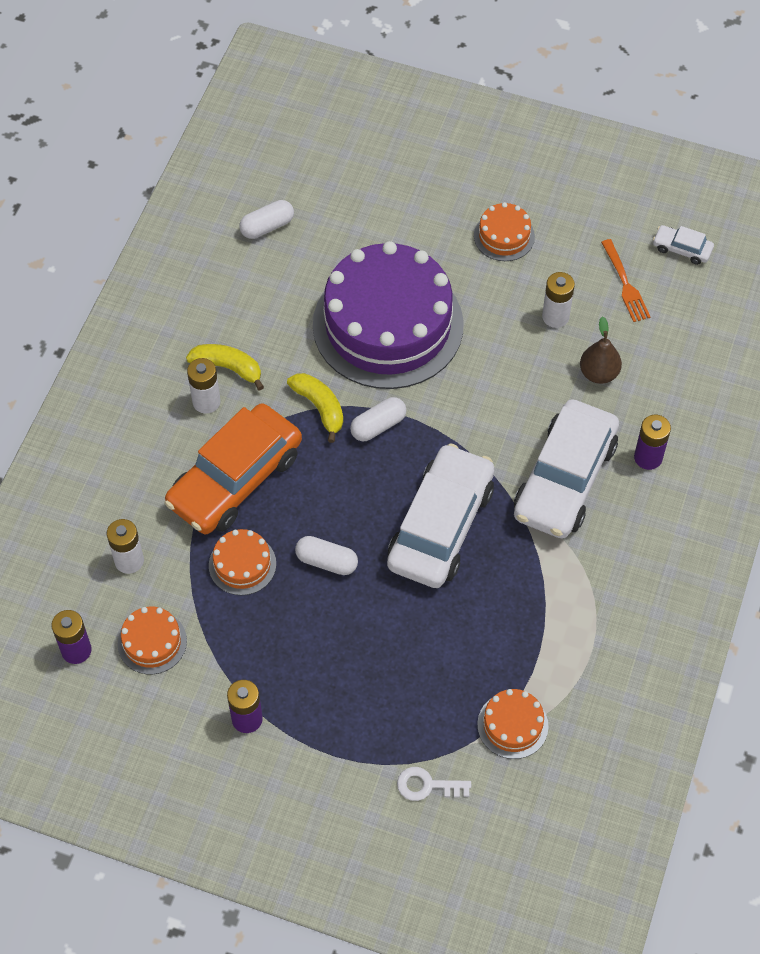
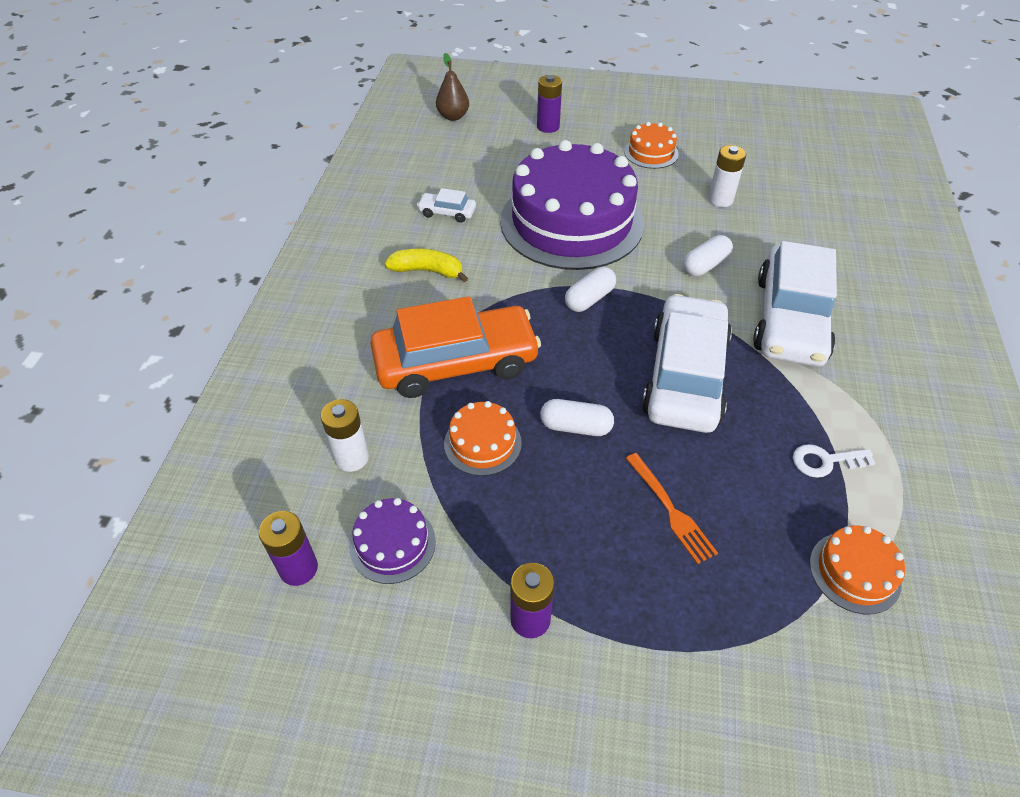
camera: 10 degrees left, 10 degrees down
(152, 642) = (392, 544): orange cake -> purple cake
(206, 402) = (411, 300): white battery -> none
(235, 479) = (456, 363): orange car -> orange car turned 135 degrees counterclockwise
(267, 226) = (441, 168): white capsule -> white capsule (705, 265)
(320, 408) = (527, 291): yellow banana -> none
(427, 785) = (785, 668): white key -> white key (825, 461)
(598, 373) = (779, 234): brown pear -> brown pear (453, 116)
(625, 284) = (769, 172): orange fork -> orange fork (671, 511)
(648, 457) = (859, 292): purple battery -> purple battery (548, 127)
(682, 249) = (804, 145): white car -> white car (447, 212)

